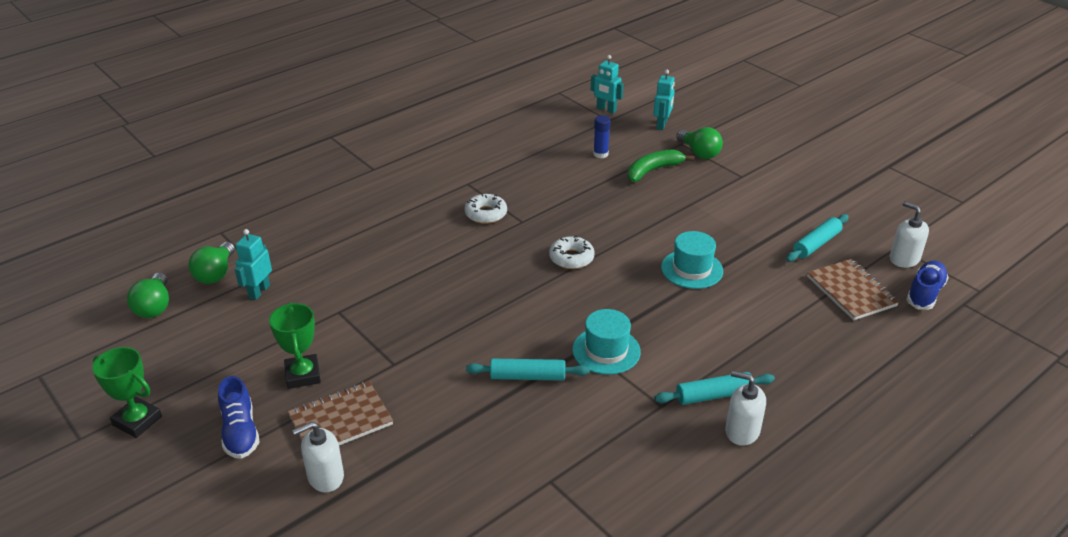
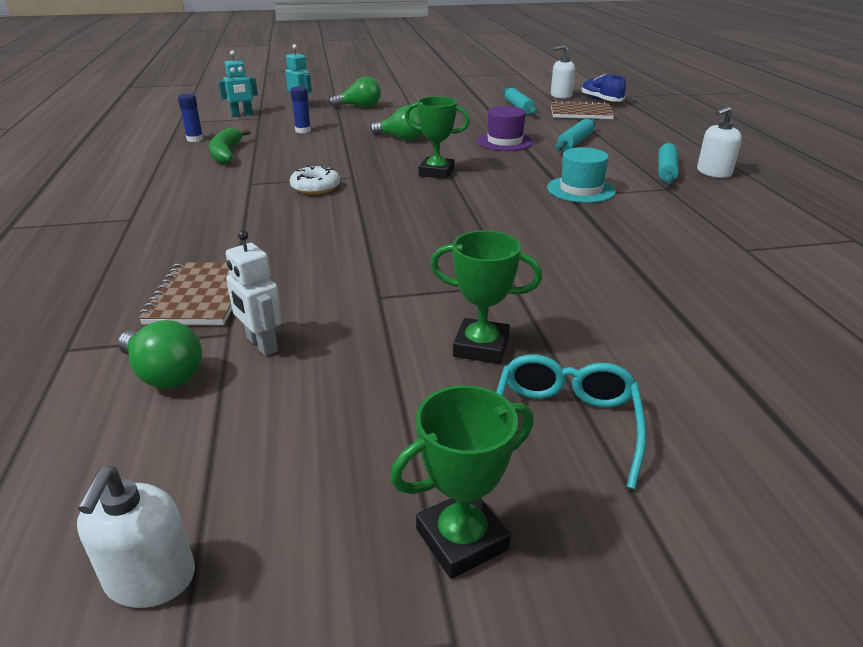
camera: 60 degrees left, 5 degrees down
(154, 307) = (161, 457): green light bulb -> green light bulb (401, 138)
(240, 432) = (564, 424): blue shoe -> turquoise glasses
(259, 291) = (261, 345): turquoise robot -> white robot
(325, 477) = (692, 371): white soap dispenser -> white soap dispenser (150, 579)
(341, 420) = (591, 338): brown notebook -> brown notebook (200, 296)
(527, 376) = (591, 226): turquoise rolling pin -> turquoise rolling pin (575, 142)
(529, 118) = (195, 139): none -> blue glue stick
(571, 258) = (436, 172): white donut -> green trophy
(653, 170) = (357, 122): green banana -> green banana (226, 153)
(692, 269) = (504, 141): turquoise hat -> purple hat

